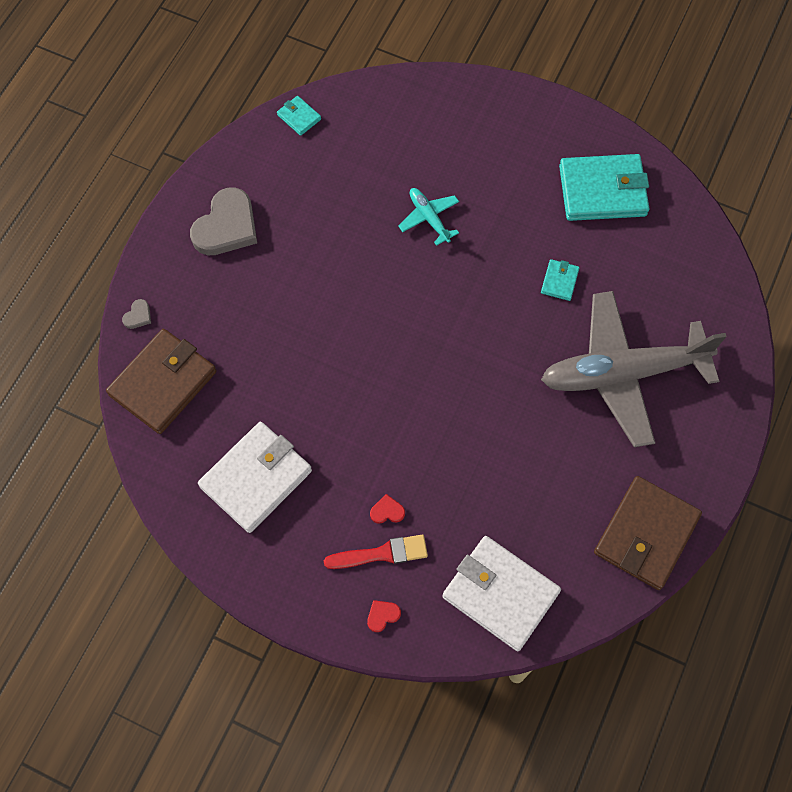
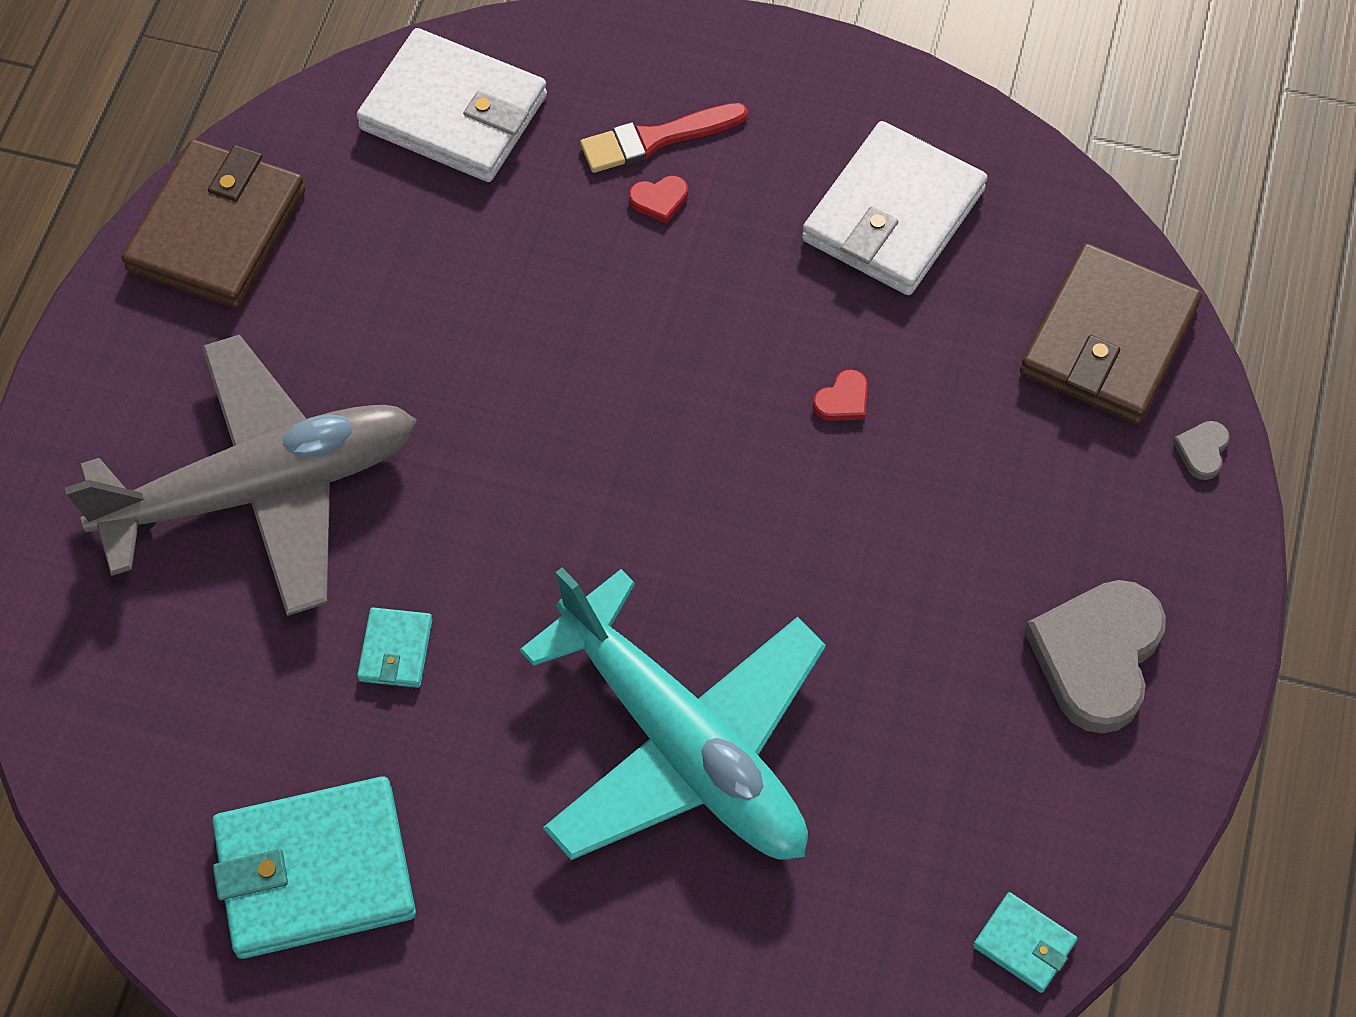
camera: 170 degrees right, 5 degrees down
(382, 615) = (637, 58): red heart -> red heart (843, 400)
(429, 218) = (683, 744): turquoise plane -> turquoise plane, size x2.36

